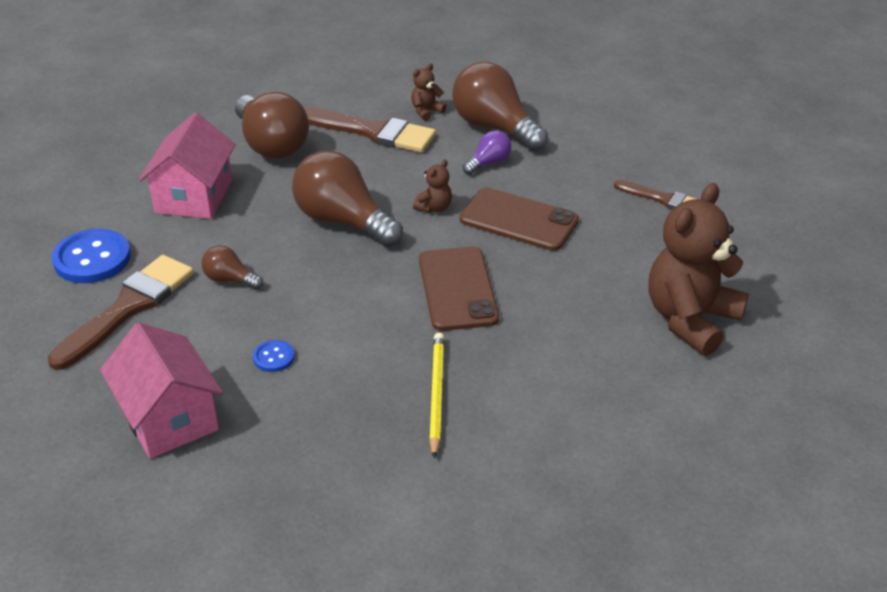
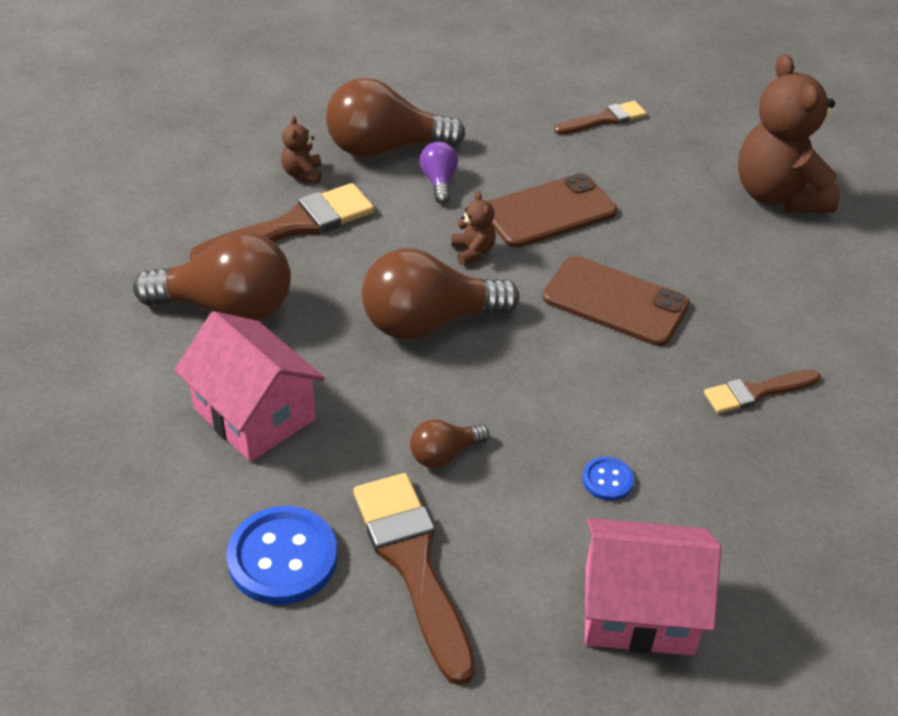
camera: 55 degrees left, 5 degrees up
(436, 394) = (756, 392): yellow pencil -> brown brush

